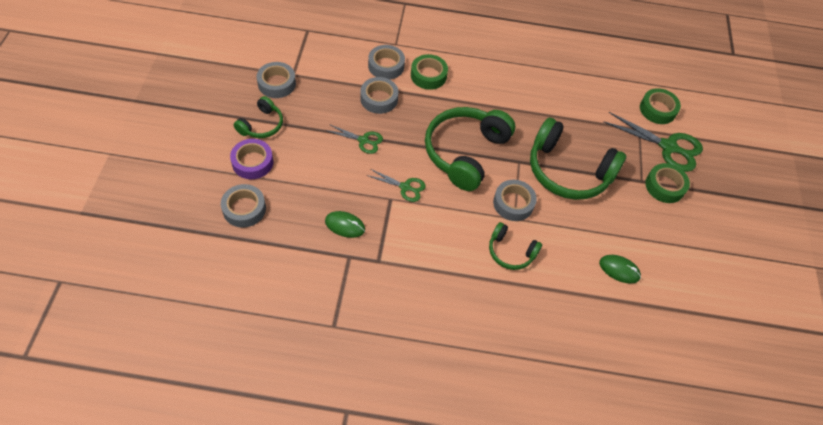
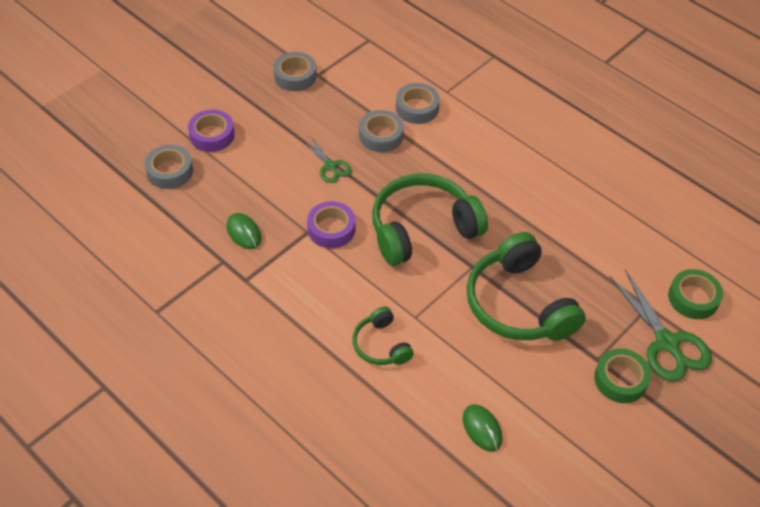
camera: 40 degrees right, 5 degrees down
(262, 125) = (249, 106): green headphones -> none
(405, 187) = (331, 229): green scissors -> purple tape
(428, 75) = (453, 137): green tape -> none
(513, 203) = (427, 302): grey tape -> none

